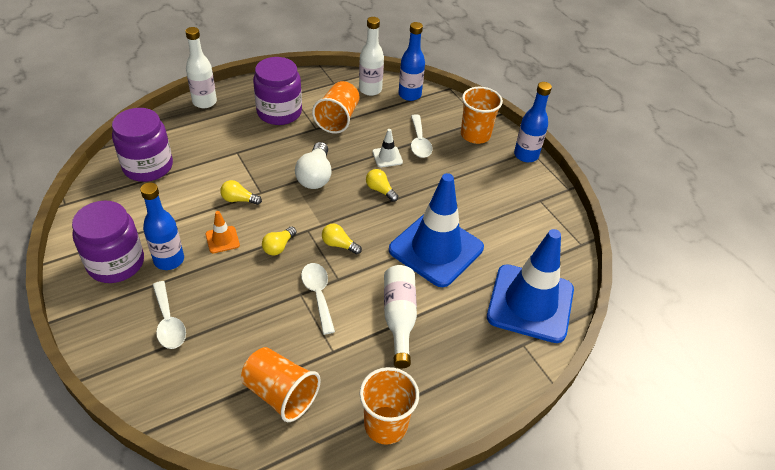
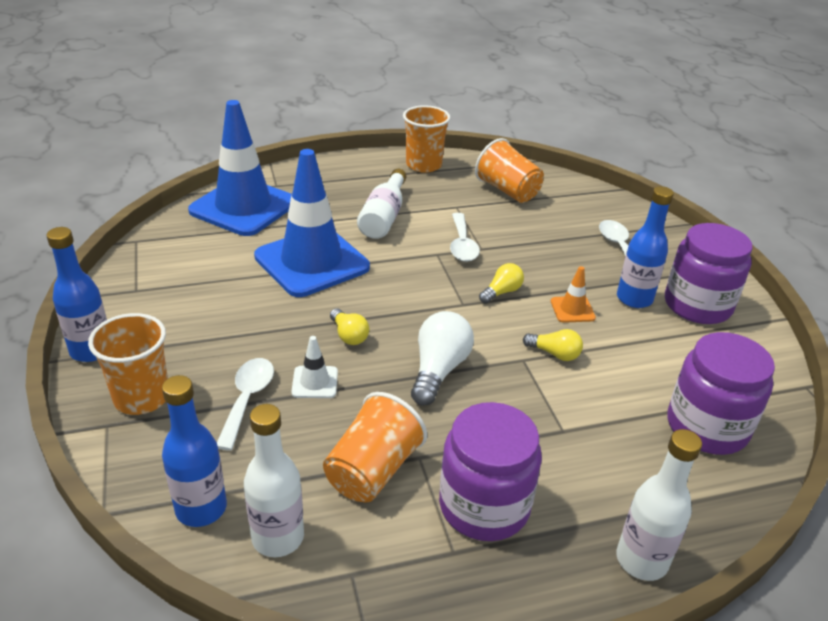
camera: 165 degrees left, 10 degrees down
(339, 245) = (427, 283): yellow light bulb -> none

